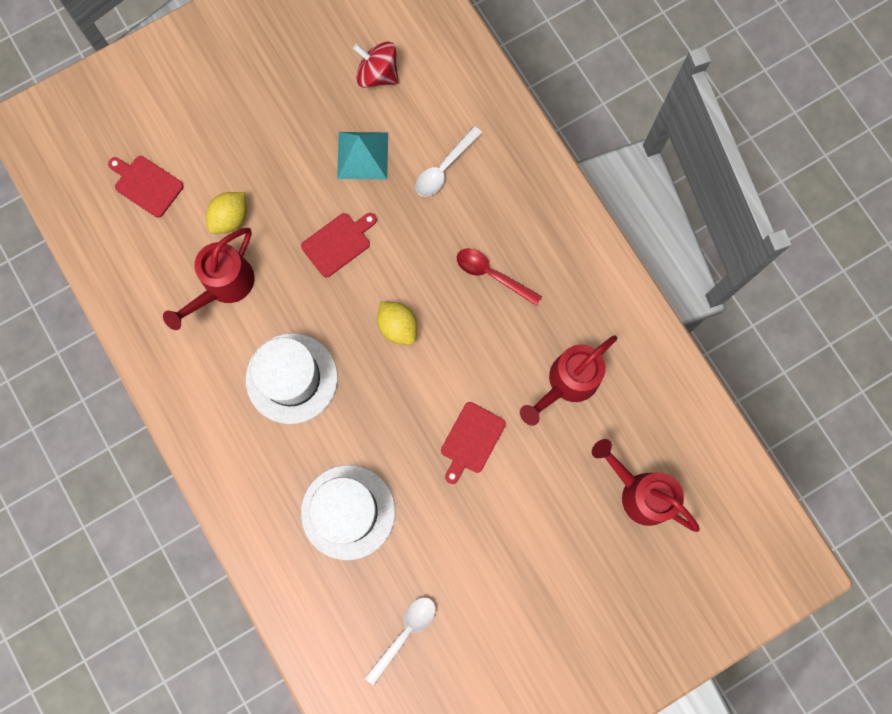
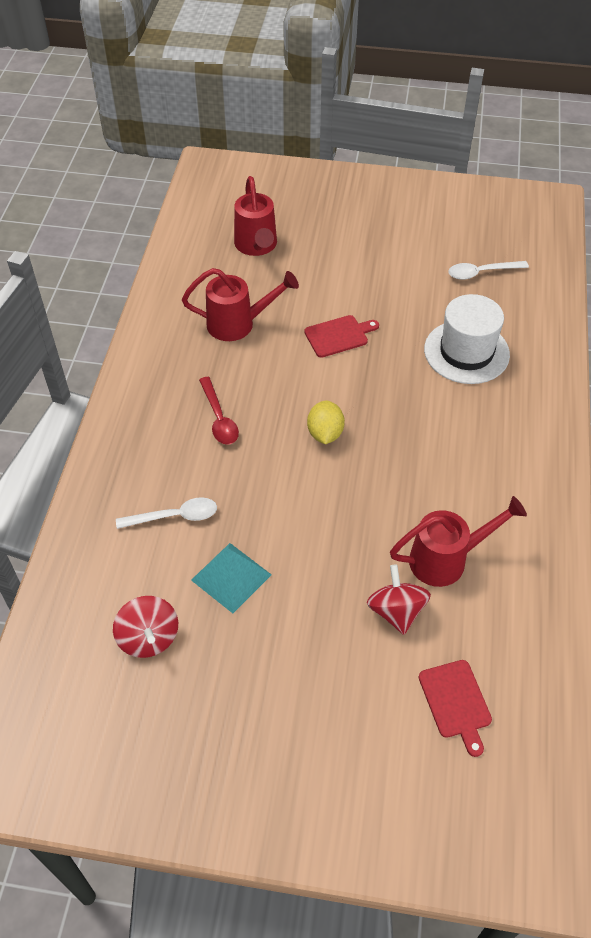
camera: 140 degrees left, 25 degrees down
(230, 218) = (396, 611): yellow lemon -> red spinning top
(291, 378) = (441, 455): white hat -> none
(338, 243) = (317, 523): red cutting board -> none

